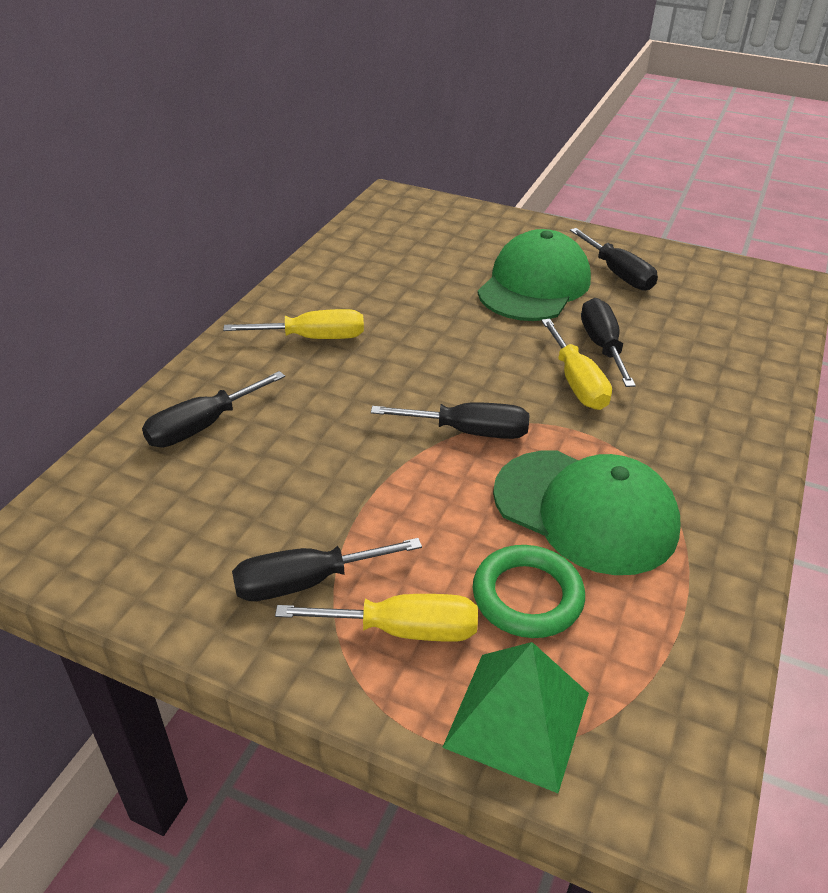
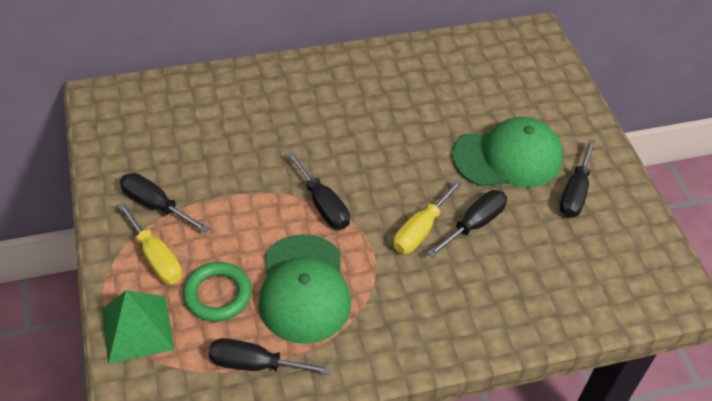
camera: 50 degrees right, 10 degrees up
(202, 426) = (224, 100): black screwdriver -> black screwdriver (255, 364)
(313, 338) = (339, 93): yellow screwdriver -> none

